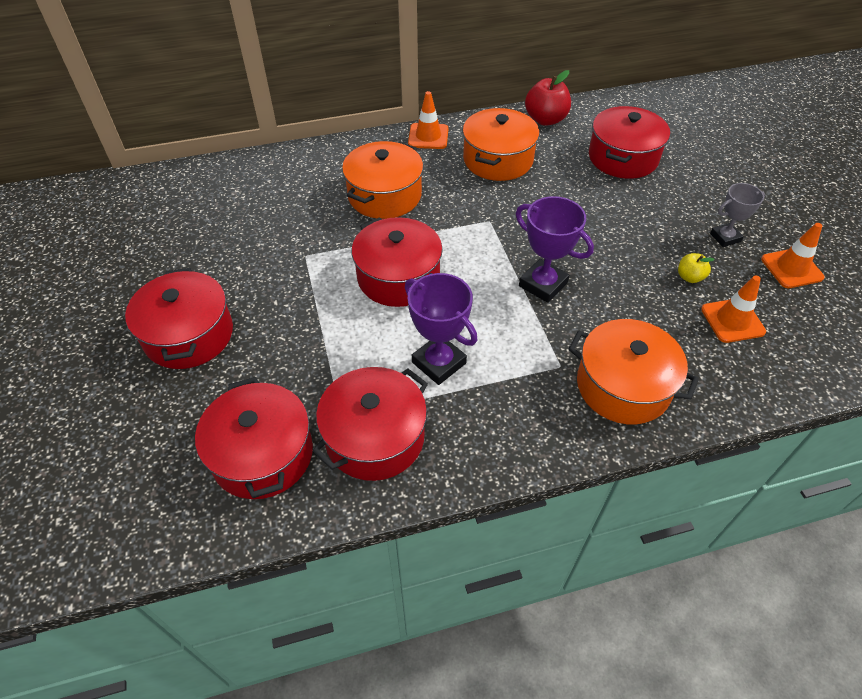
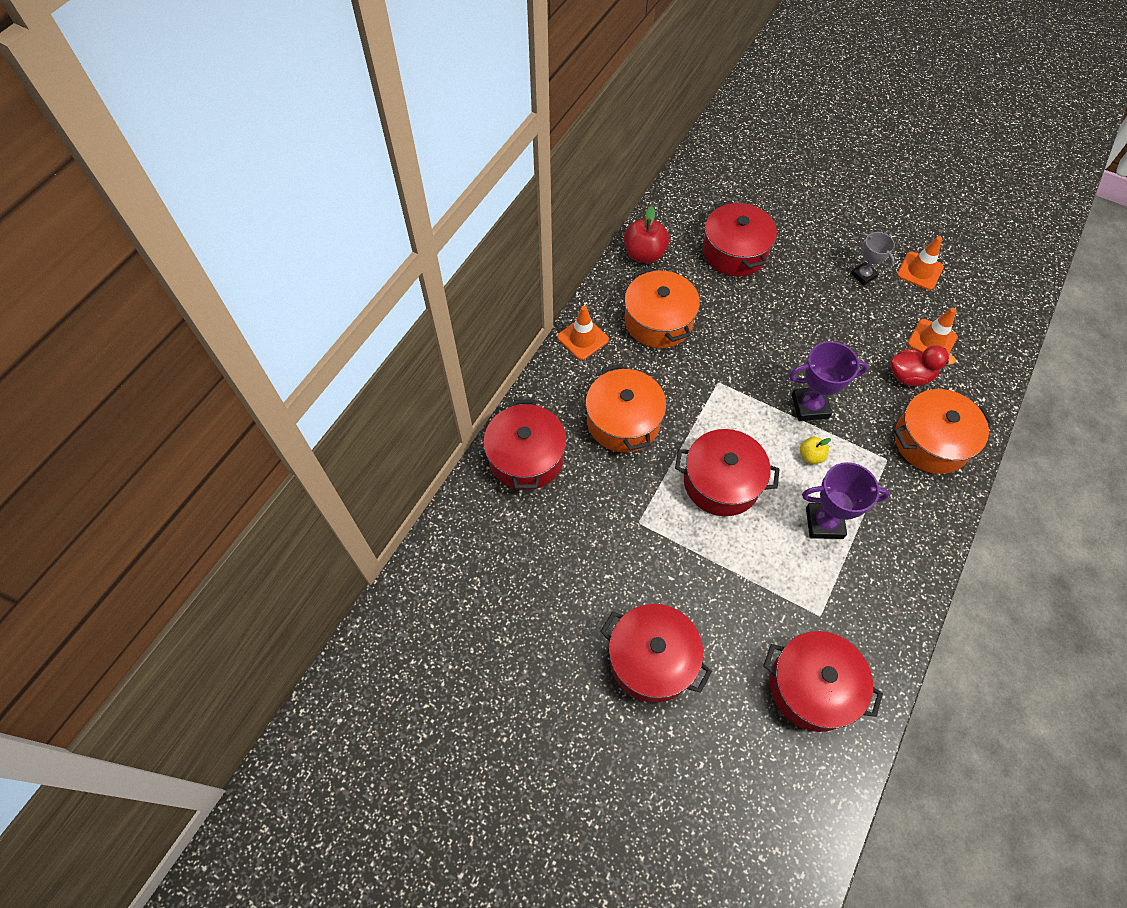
camera: 45 degrees left, 10 degrees up
(375, 437) = (855, 609): red pot -> red pot (526, 457)
(670, 328) = (909, 376): none -> red duck
(689, 277) = (878, 326): yellow apple -> yellow apple (811, 456)
(725, 237) = (863, 275): grey trophy -> grey trophy turned 60 degrees counterclockwise

